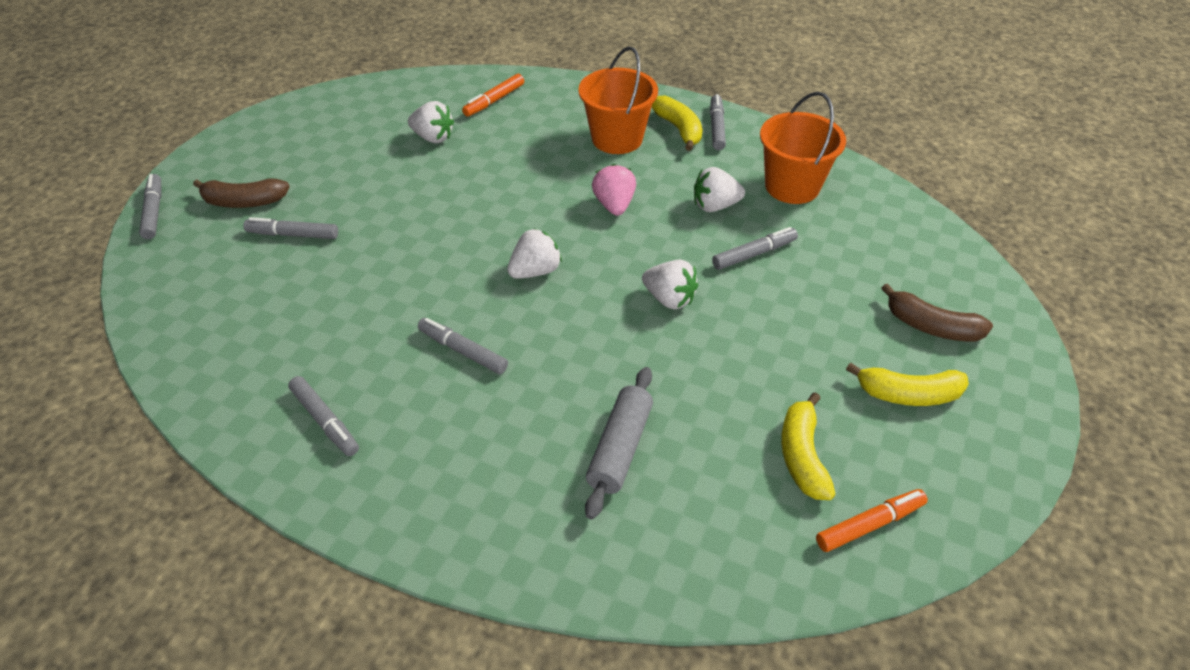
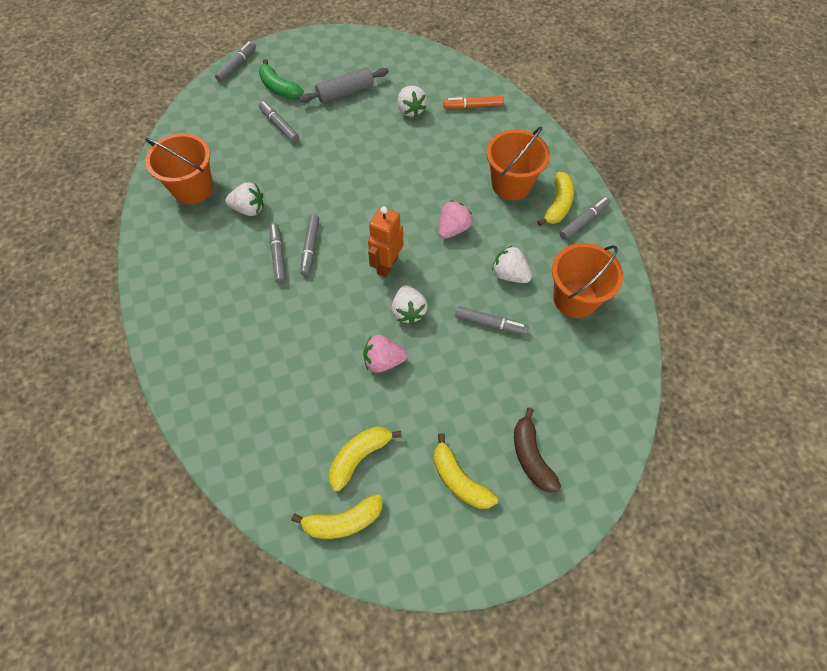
camera: 45 degrees right, 15 degrees up
(244, 202) = (279, 88): brown banana -> green banana
(257, 361) = (192, 188): none -> orange bucket
(325, 421) = (185, 243): grey marker -> grey marker (310, 248)
(535, 271) = (363, 238): white strawberry -> white strawberry (249, 209)
(593, 276) = (387, 265): none -> orange robot
(619, 448) = (283, 371): grey rolling pin -> grey rolling pin (345, 92)
(705, 357) = (383, 361): none -> pink strawberry
(869, 525) = (343, 521): orange marker -> yellow banana

